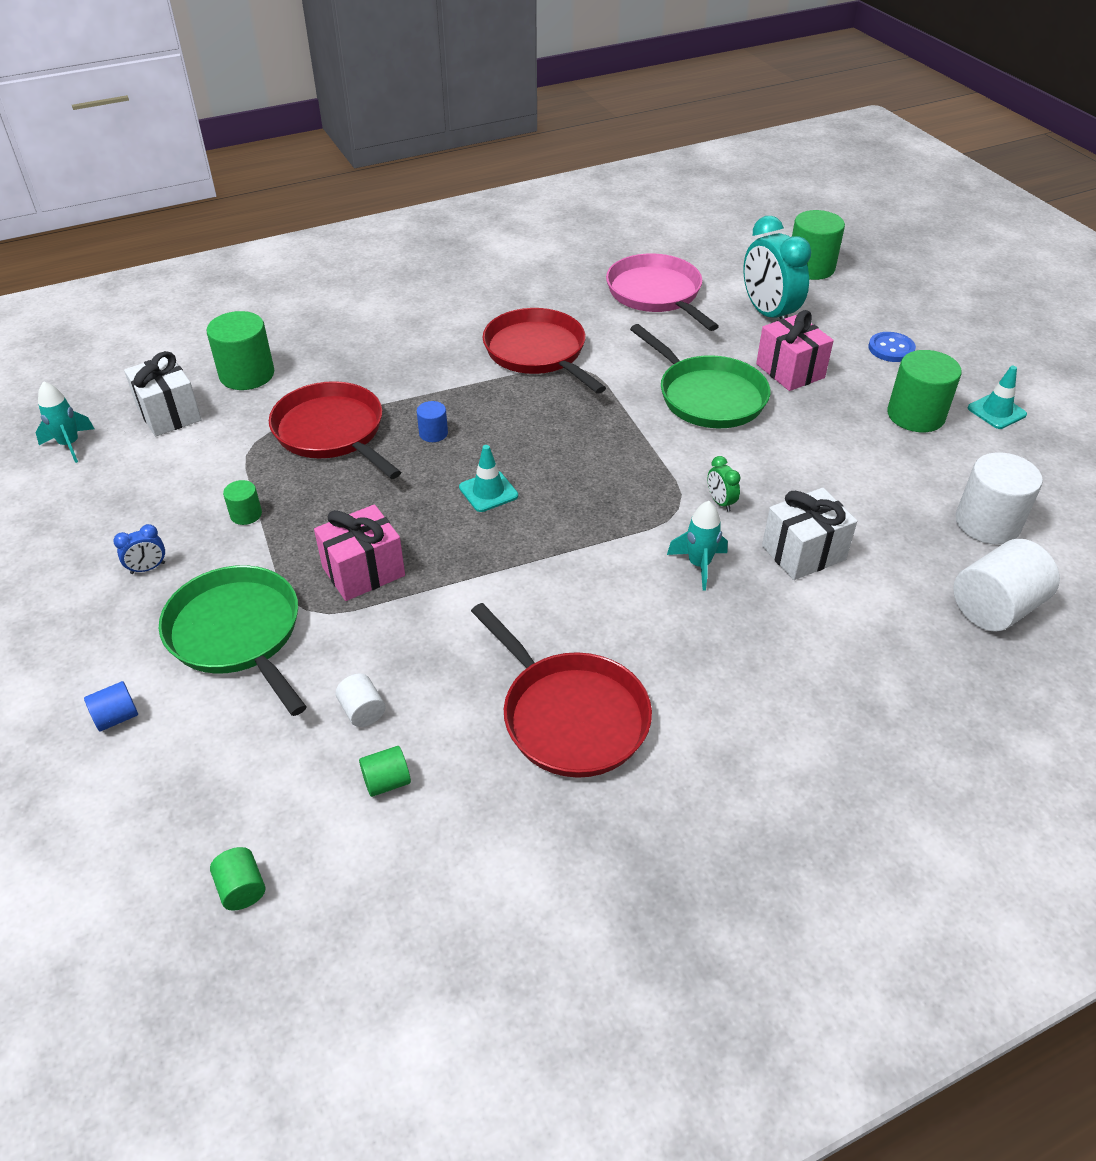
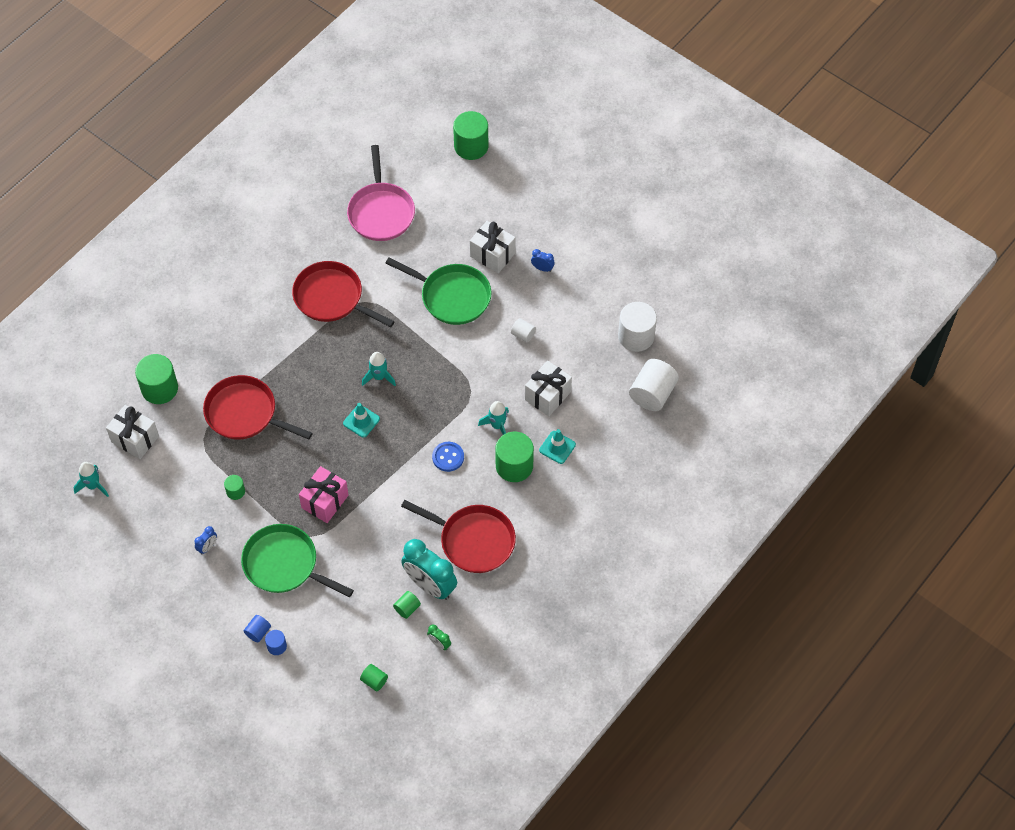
camera: 25 degrees left, 15 degrees up
(362, 711) = (374, 579): white cylinder -> white cylinder (523, 335)
(433, 433) = (305, 390): blue cylinder -> blue cylinder (277, 646)
(548, 450) = (379, 377): none -> turquoise rocket
(656, 294) = (381, 212): pink pan -> pink pan turned 135 degrees counterclockwise
(720, 502) = (491, 377): green clock -> green clock (439, 644)
(768, 314) = (460, 205): turquoise clock -> turquoise clock (430, 585)
(790, 371) = (492, 255): pink gift -> white gift
(859, 404) = (542, 268): none -> blue clock
(891, 349) = (546, 210): blue button -> blue button (448, 457)
(915, 415) = (577, 266): green cylinder -> green cylinder (514, 466)
(996, 411) = (621, 244): turquoise traffic cone -> turquoise traffic cone (557, 447)

